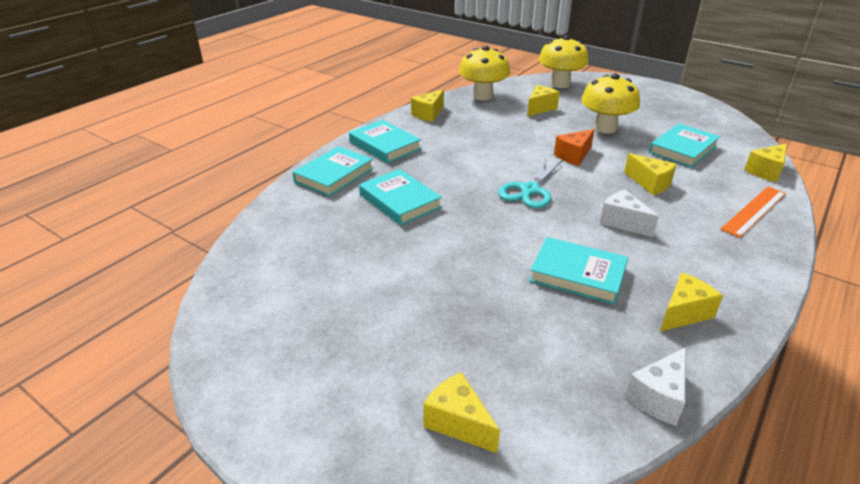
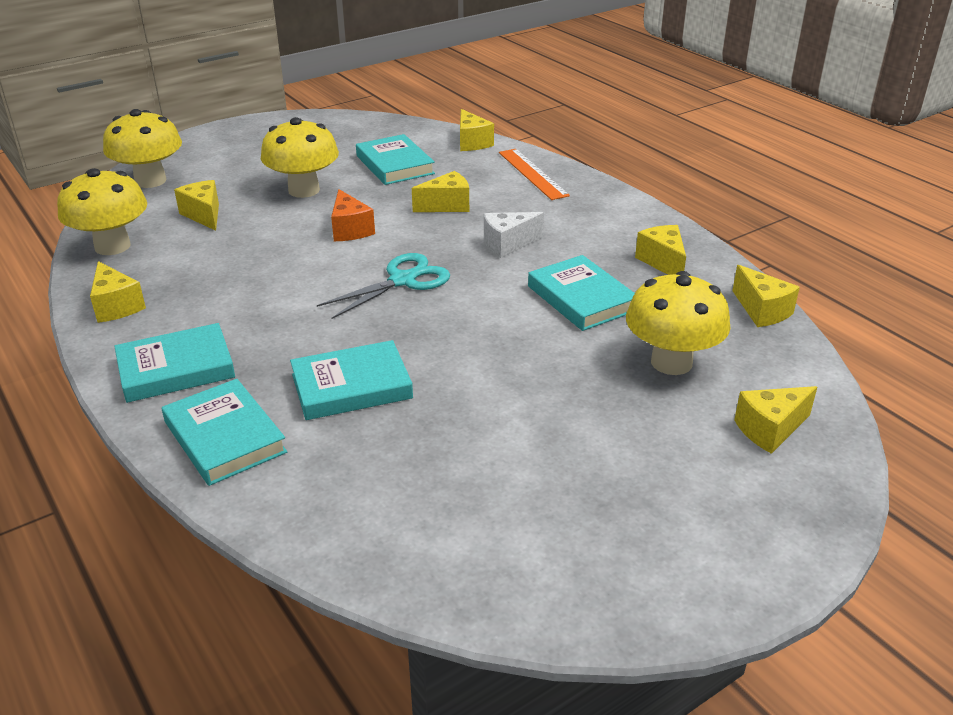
camera: 70 degrees left, 0 degrees up
(521, 342) = (671, 362): none -> yellow mushroom
(530, 190) = (402, 280): turquoise scissors -> turquoise scissors turned 90 degrees counterclockwise
(577, 274) = (581, 298): turquoise book -> turquoise book turned 75 degrees counterclockwise
(658, 397) = (761, 311): white cheese -> yellow cheese

